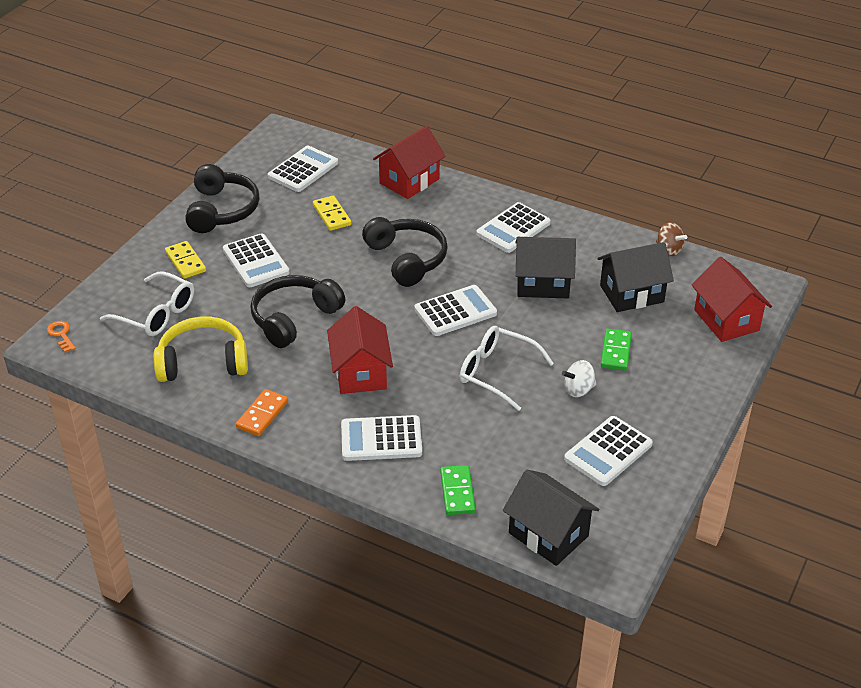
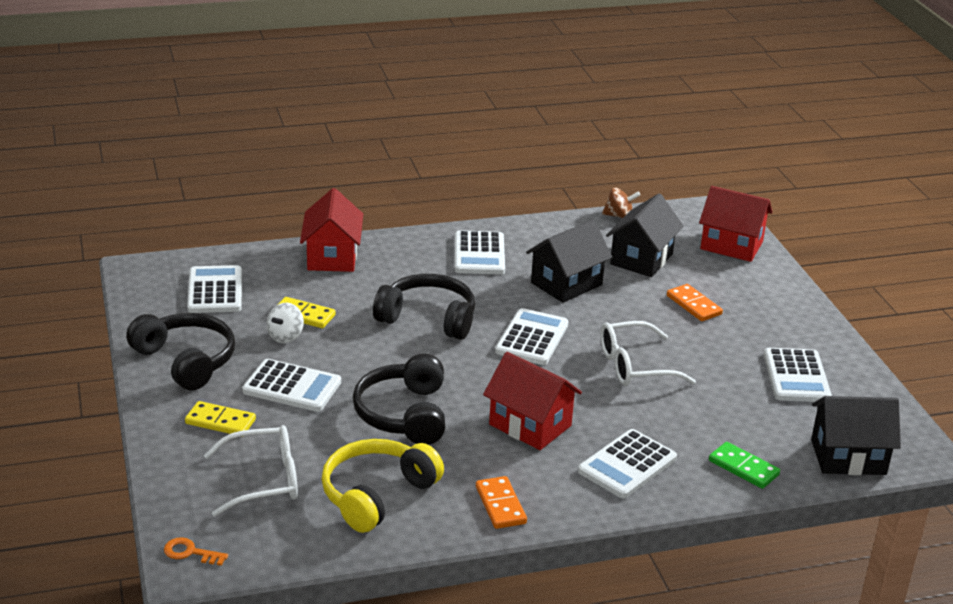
camera: 45 degrees left, 10 degrees down
(578, 390) = (710, 345): white spinning top -> white spinning top (285, 336)
(615, 351) = (693, 305): green domino -> orange domino

